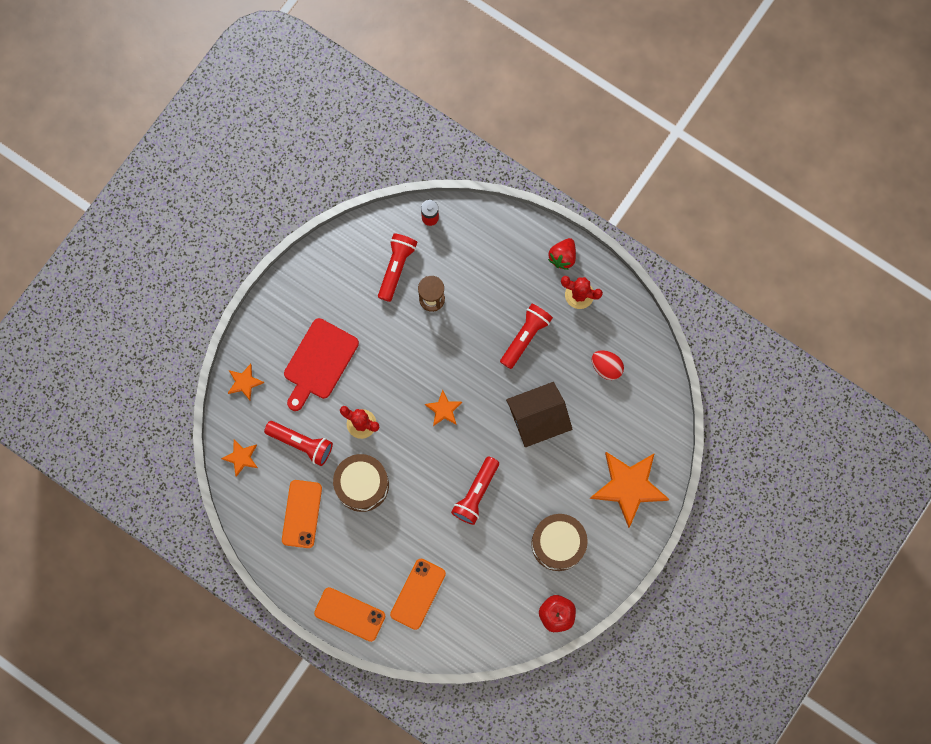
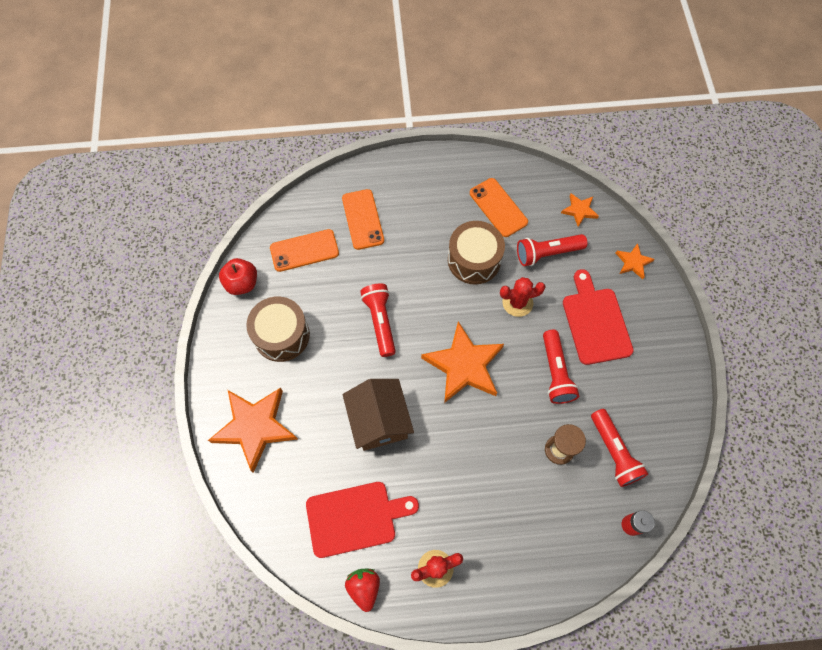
camera: 140 degrees right, 10 degrees down
(350, 614) = (400, 171): orange phone -> orange phone (304, 251)
(443, 409) = (464, 365): orange star -> orange star, size x2.06
(525, 337) = (450, 484): red flashlight -> red flashlight (555, 372)
(538, 419) = (379, 421): brown house -> brown house turned 45 degrees counterclockwise
(562, 257) = (481, 593): red strawberry -> red strawberry (364, 587)
(606, 367) = (355, 518): red egg -> red cutting board

